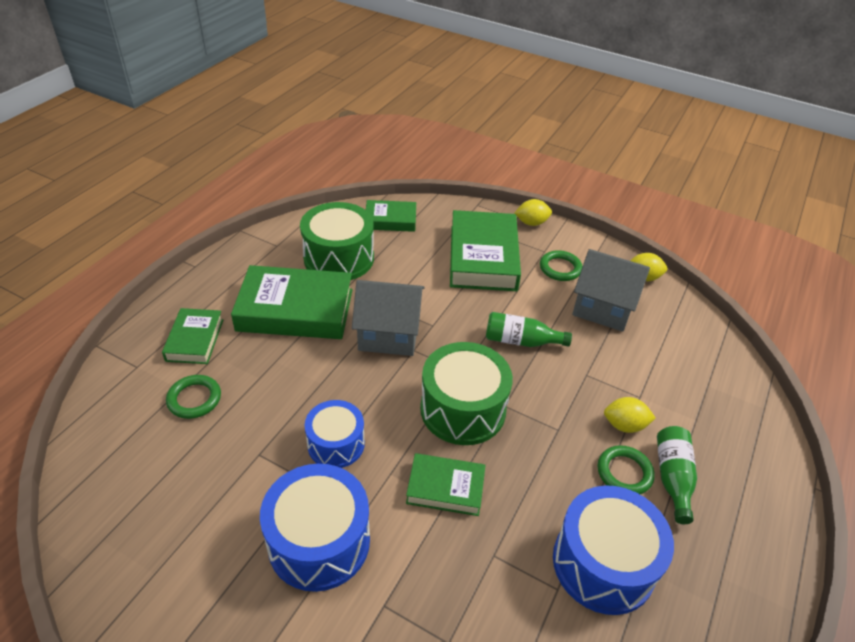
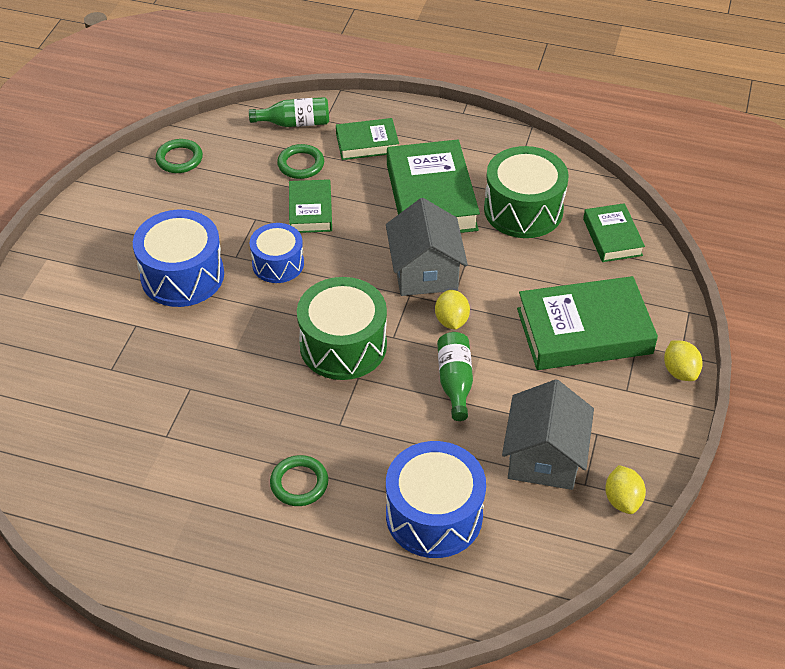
camera: 80 degrees right, 5 degrees up
(445, 488) = (250, 346): green book -> green book (310, 210)
(560, 268) = (599, 409): green ring -> green ring (179, 159)
(603, 563) = (195, 468): blue drum -> blue drum (434, 515)
(624, 425) = (361, 482): yellow lemon -> yellow lemon (451, 320)
(672, 478) = (303, 526): green bottle -> green bottle (295, 123)

